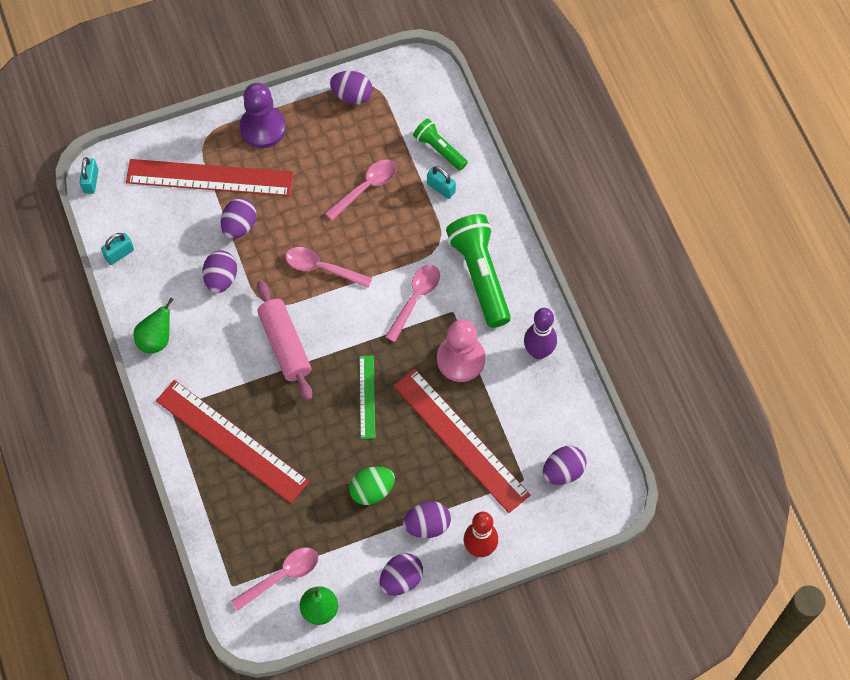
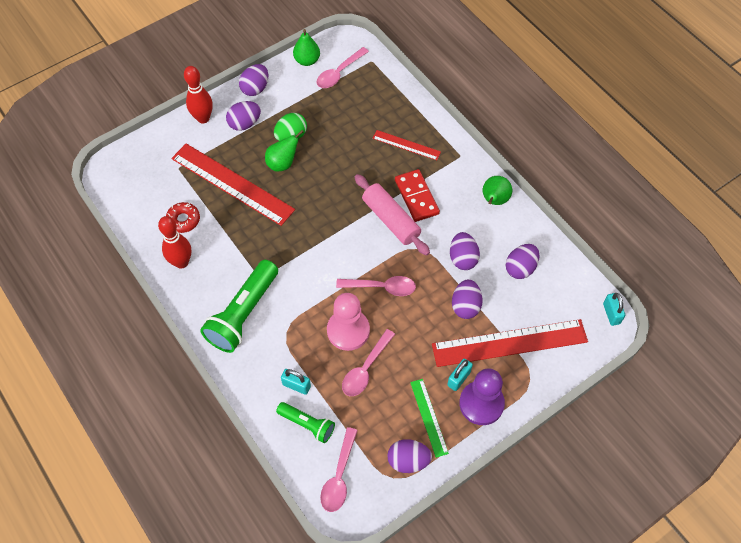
camera: 165 degrees right, 5 degrees down
(119, 254) = (555, 258): turquoise padlock -> turquoise padlock (458, 378)
(232, 440) = (406, 145): red ruler -> red ruler, size x0.51
(245, 367) = (416, 197): none -> red domino
(367, 397) = (313, 197): green ruler -> green ruler (429, 417)
(392, 453) = (283, 163): none -> green pear
(415, 299) = (294, 281): pink spoon -> pink spoon (339, 476)
(460, 359) = (245, 242): pink pawn -> pink pawn (348, 330)
(480, 275) = (243, 314): green flashlight -> green flashlight turned 60 degrees clockwise
(528, 405) = (183, 220): none -> red donut
(538, 352) = (181, 262): purple bowling pin -> red bowling pin
(563, 471) = (148, 180): purple egg -> purple egg (520, 268)

